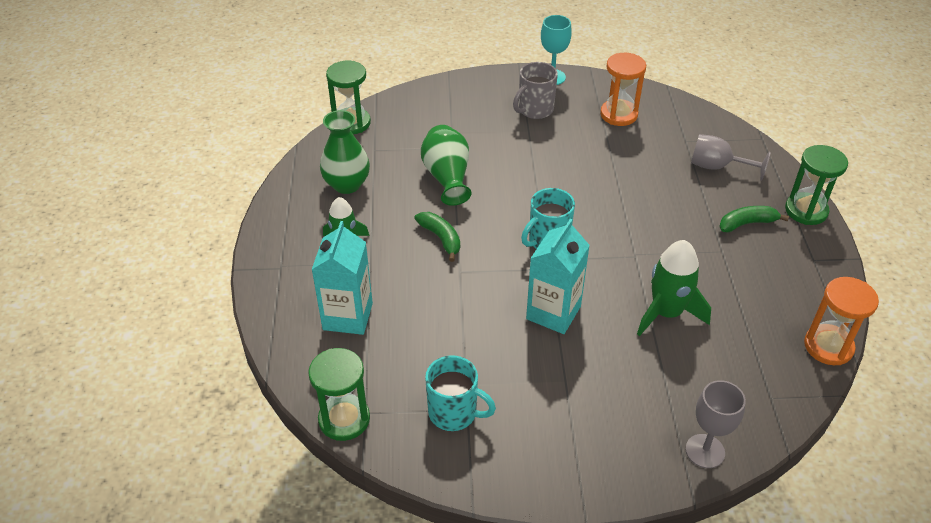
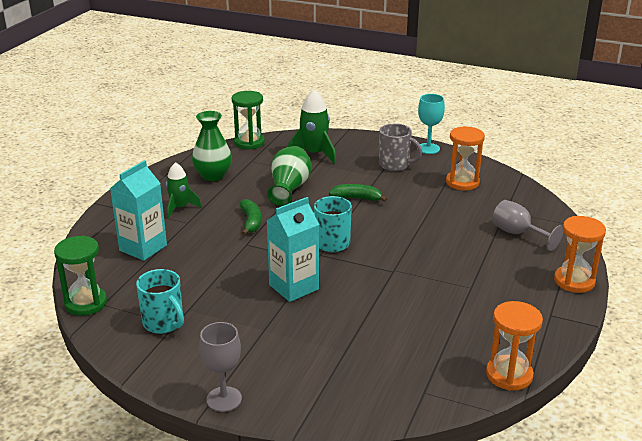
camera: 25 degrees right, 15 degrees down
(534, 110) = (395, 165): grey mug -> grey mug turned 135 degrees counterclockwise
(667, 313) = (385, 313): green rocket -> green rocket (314, 154)
(705, 451) = (334, 407): grey goblet -> grey goblet (224, 399)
(747, 223) = (510, 276): green banana -> green banana (357, 198)
(806, 211) = (574, 281): green hourglass -> orange hourglass

